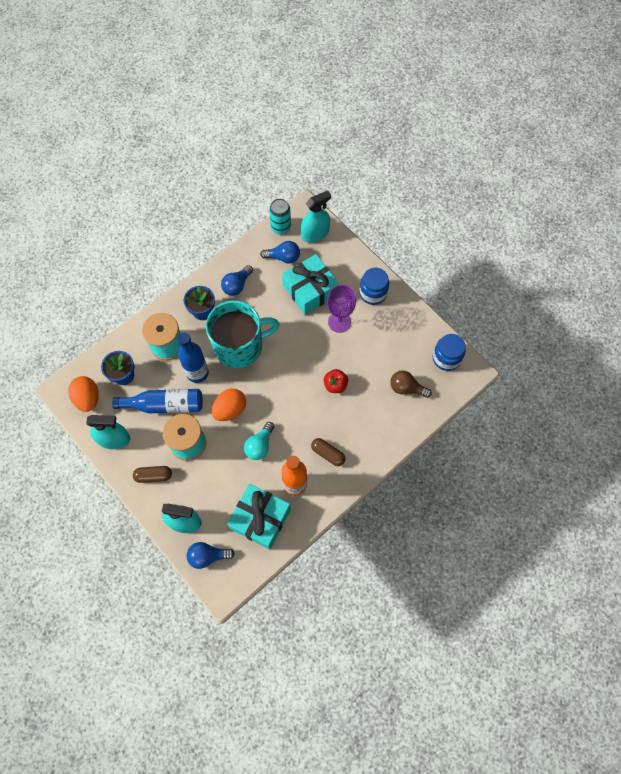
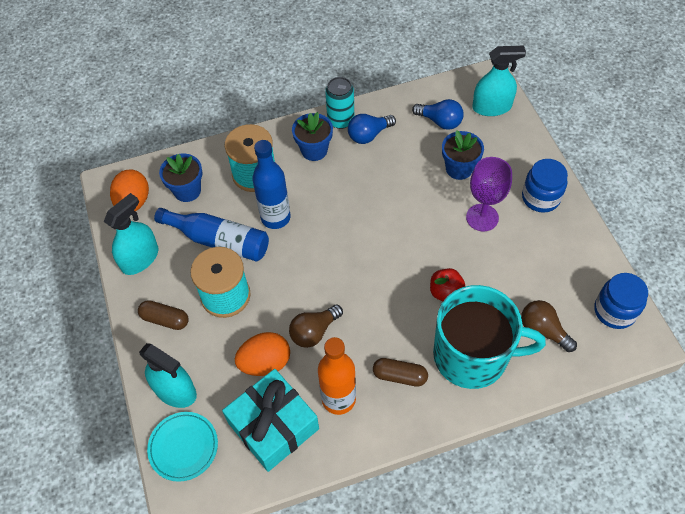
camera: 25 degrees right, 10 degrees down
(114, 439) = (140, 258): turquoise spray bottle -> turquoise spray bottle turned 75 degrees counterclockwise
(208, 556) = (183, 447): blue light bulb -> turquoise plate
(230, 409) = (296, 274): orange egg -> orange egg (265, 363)
(240, 346) = (341, 204): turquoise mug -> turquoise mug (472, 355)
(260, 445) = (314, 332): turquoise light bulb -> brown light bulb
(281, 227) = (451, 88): turquoise can -> turquoise can (340, 120)
(310, 290) = (459, 168): turquoise gift -> blue flower pot
(328, 454) = (399, 376): brown capsule -> brown capsule turned 45 degrees counterclockwise

